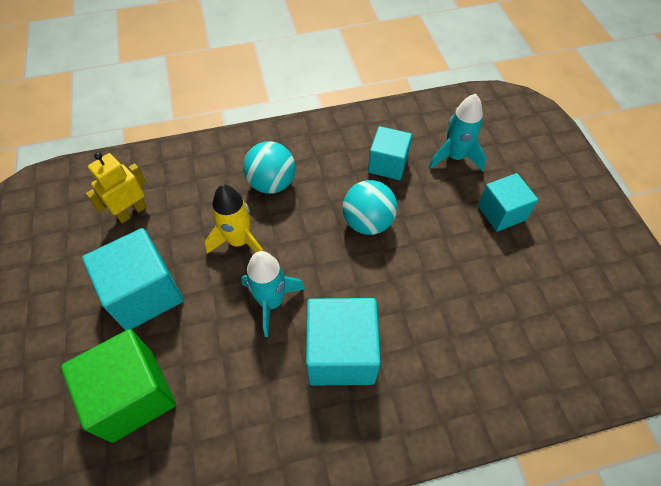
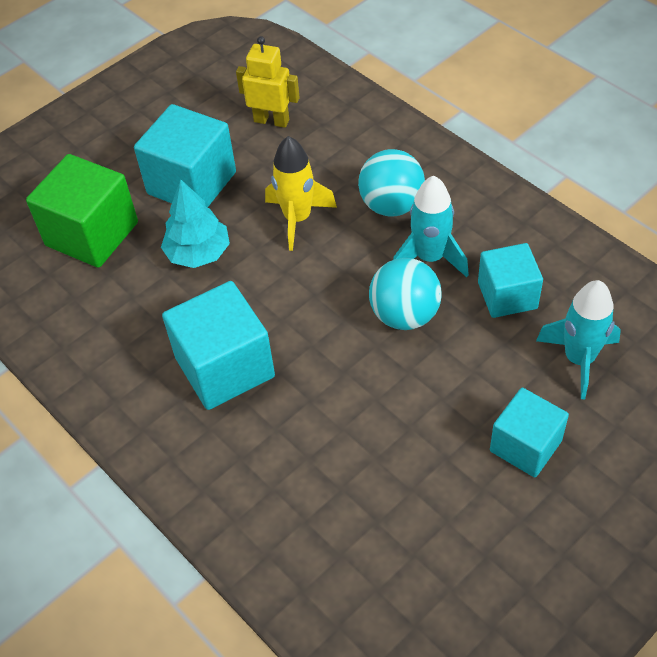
camera: 65 degrees right, 5 degrees down
(219, 321) = (198, 253): none -> turquoise tree
(271, 302) = (245, 281): turquoise rocket -> turquoise rocket (430, 258)

